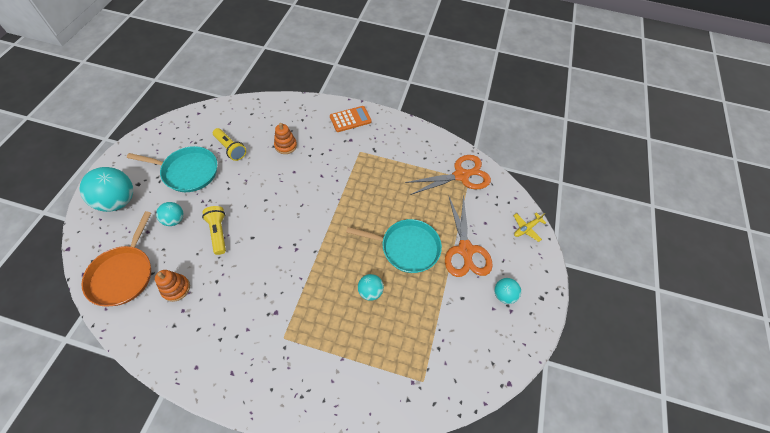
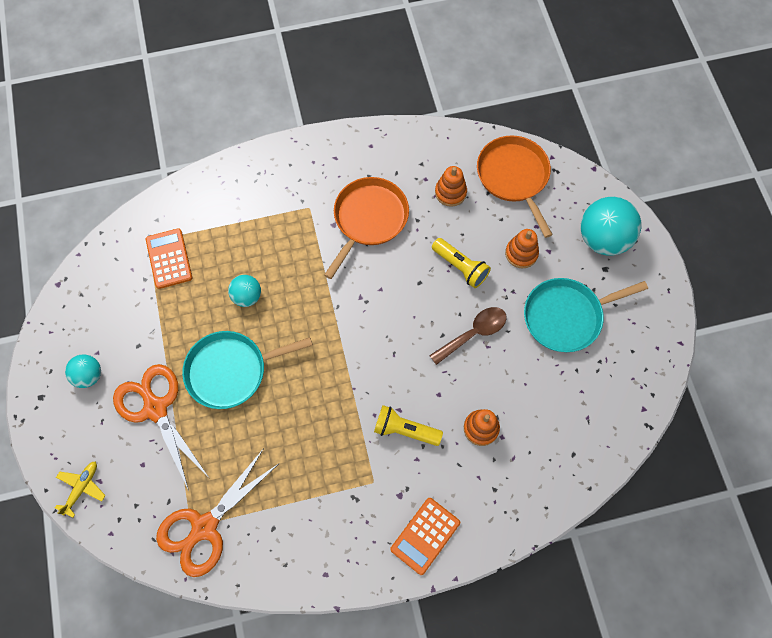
camera: 155 degrees right, 10 degrees up
(174, 220) = (521, 253): turquoise ball -> orange stacking toy
(230, 148) = (547, 379): yellow flashlight -> yellow flashlight (405, 430)
(247, 191) = (473, 333): none -> brown spoon
(248, 301) = (368, 219): none -> orange pan
(413, 355) = (169, 259): none -> orange calculator

